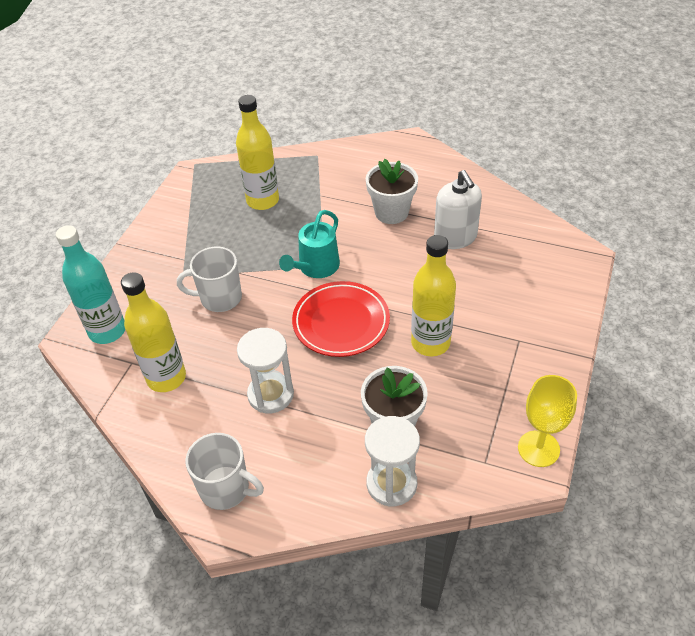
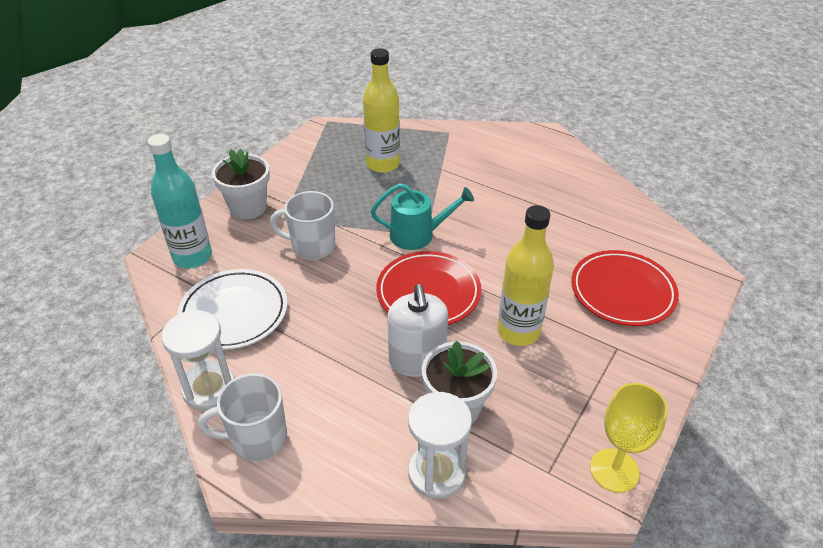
camera: 10 degrees right, 5 degrees down
(166, 378) = (234, 313): yellow bottle -> white plate
(226, 489) = (257, 438): white mug -> white mug turned 135 degrees clockwise
(270, 394) = (334, 350): white hourglass -> white hourglass (209, 388)
(316, 267) = (417, 235): turquoise watering can -> turquoise watering can turned 135 degrees counterclockwise
(391, 212) = (510, 196): white flower pot -> white flower pot (248, 208)
(455, 237) = (571, 232): white soap dispenser -> white soap dispenser (417, 360)
(513, 287) = (622, 292): none -> red plate

